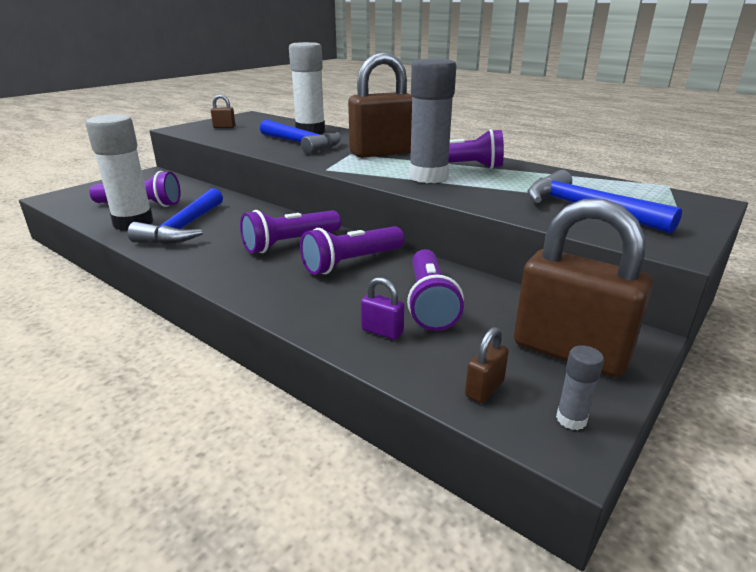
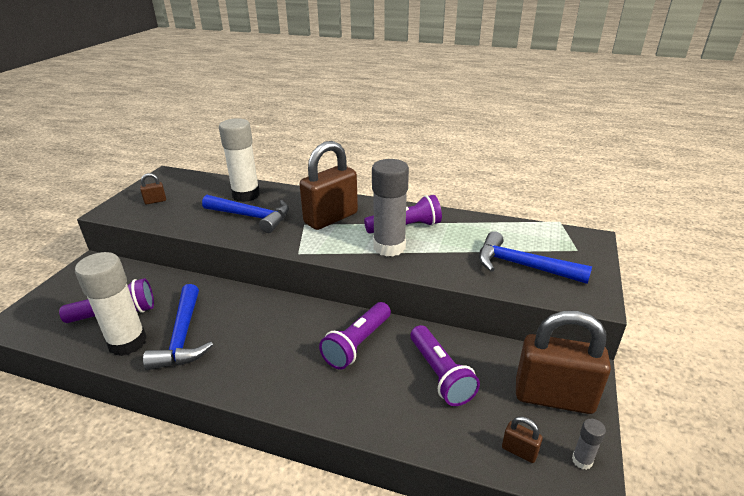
camera: 20 degrees left, 5 degrees up
(290, 243) = (293, 333): purple flashlight -> none
(382, 331) = (423, 416): purple padlock -> none
(484, 388) = (519, 451): brown padlock -> brown padlock turned 75 degrees counterclockwise

